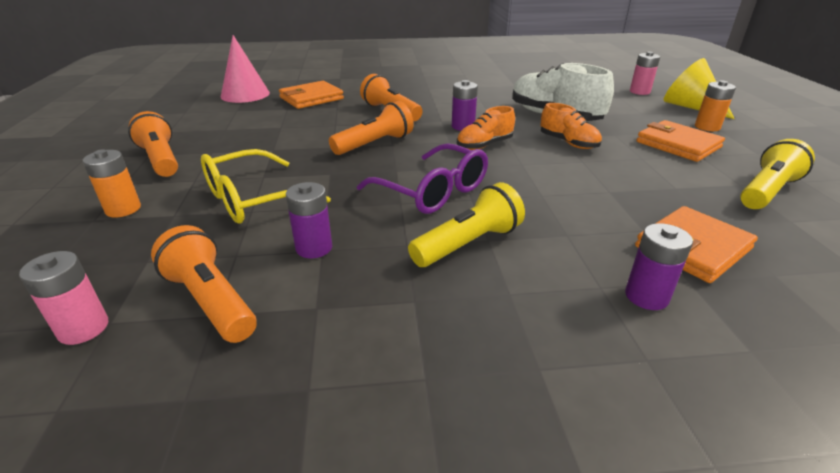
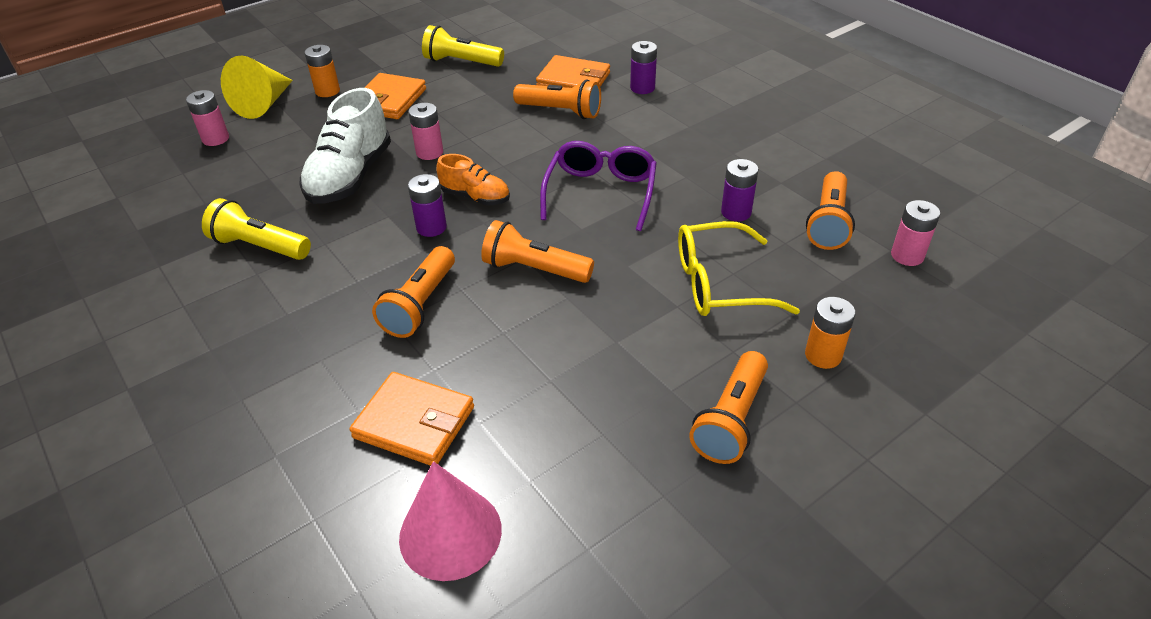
camera: 120 degrees left, 10 degrees up
(252, 199) = (719, 284): yellow glasses -> yellow glasses turned 150 degrees clockwise
(468, 244) = (657, 153): yellow flashlight -> yellow flashlight (259, 246)
(568, 143) = (429, 152): orange shoe -> pink battery
(608, 216) = (560, 111): none -> orange flashlight

